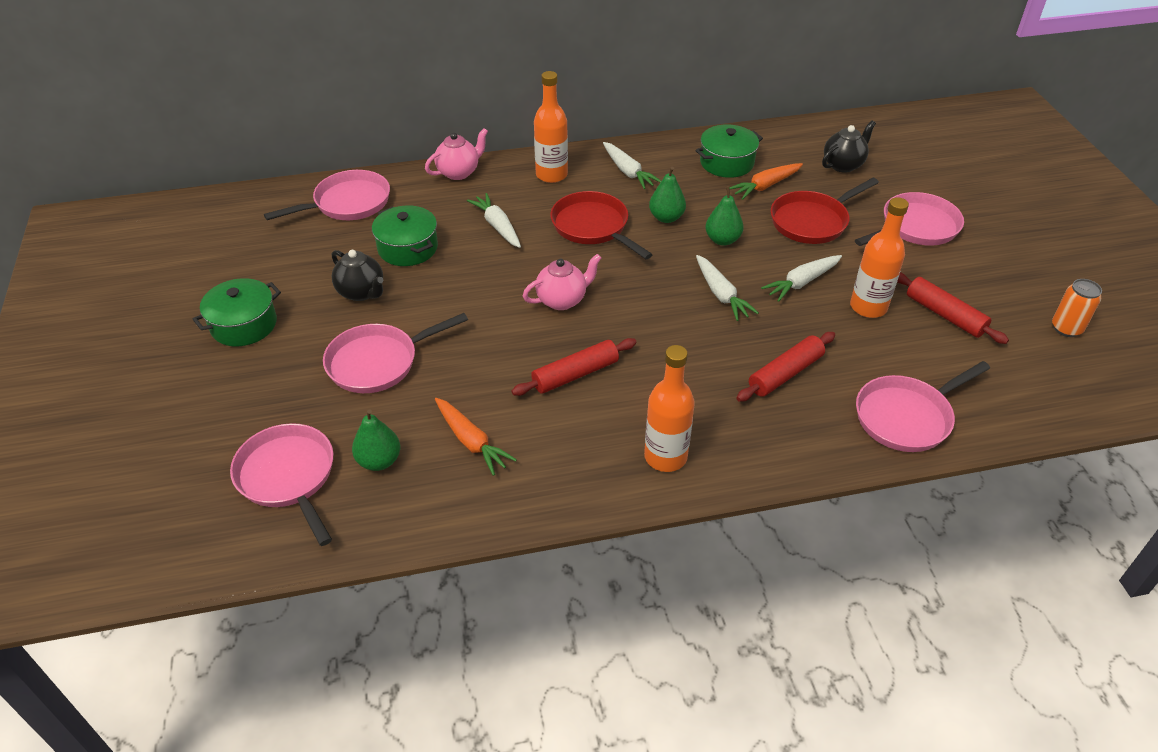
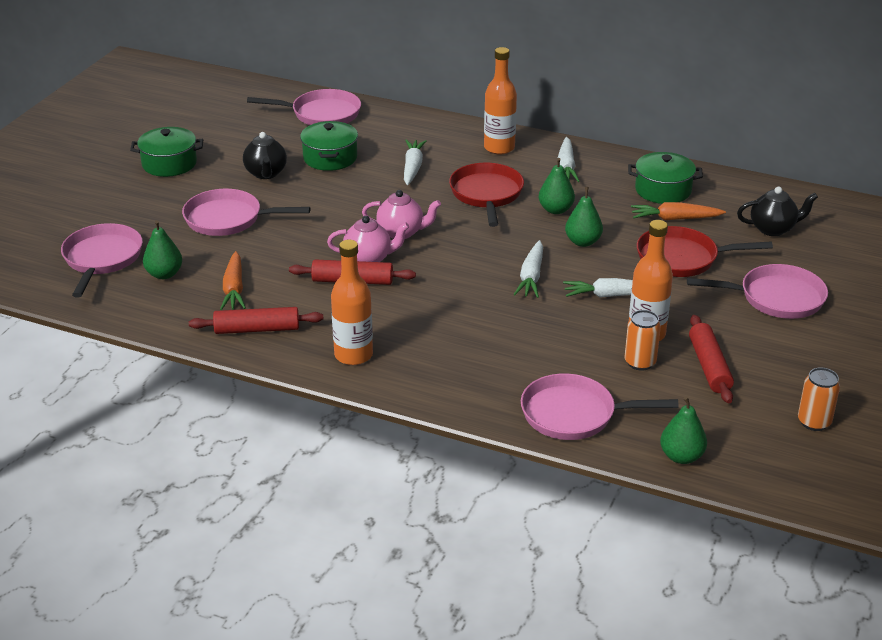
camera: 35 degrees right, 10 degrees down
(459, 172) = (428, 121): pink teapot -> pink teapot (368, 259)
(785, 374) = (512, 346): red rolling pin -> red rolling pin (257, 329)
(894, 337) = (640, 362): none -> orange can
(1024, 413) = (681, 456): none -> green pear

